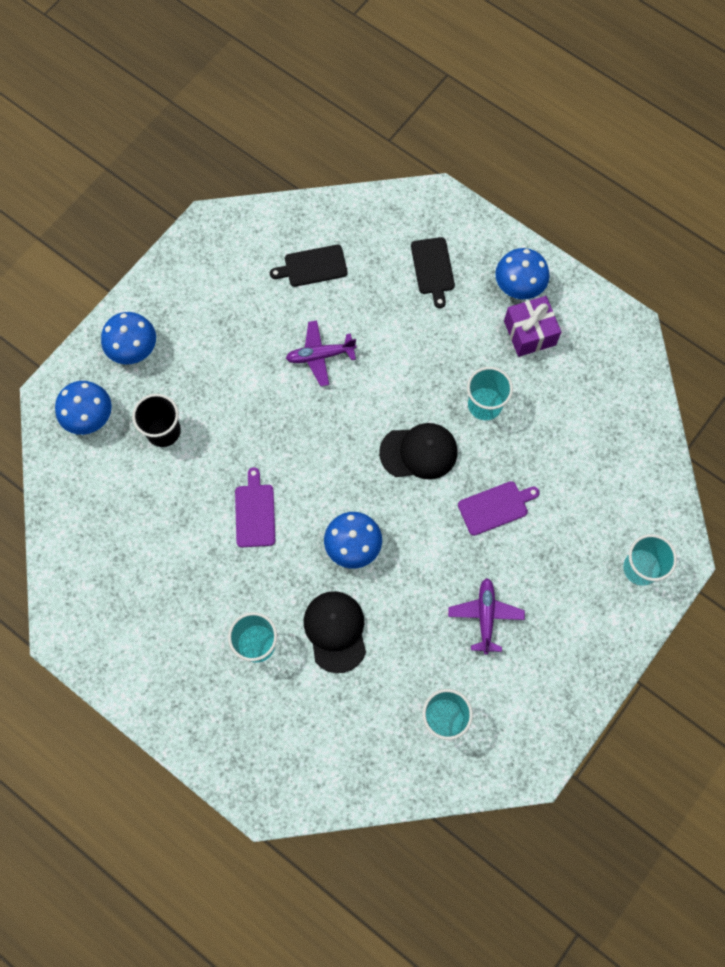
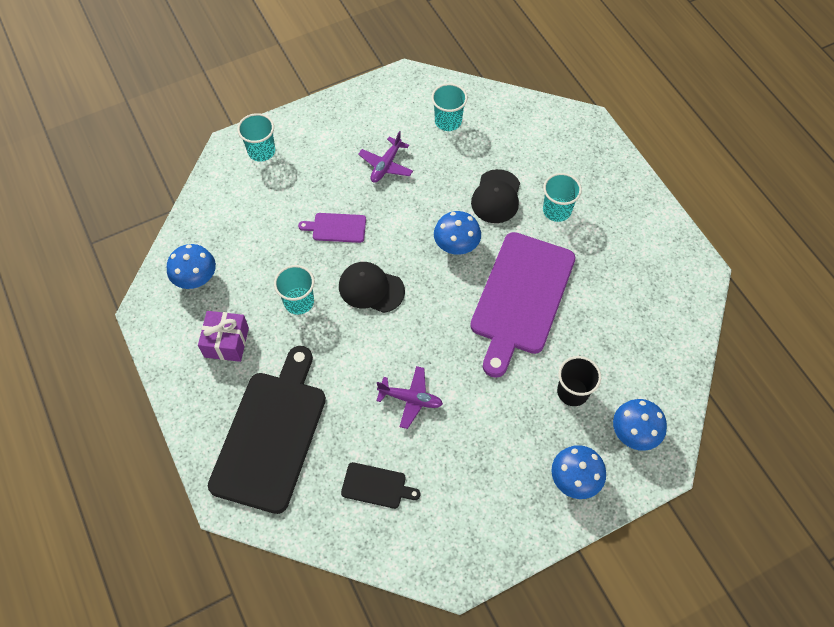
camera: 155 degrees left, 10 degrees down
(255, 512) = (521, 297): purple cutting board -> purple cutting board, size x2.29
(433, 268) = (271, 435): black cutting board -> black cutting board, size x2.29
(519, 285) = (208, 386): blue mushroom -> blue mushroom (195, 277)

